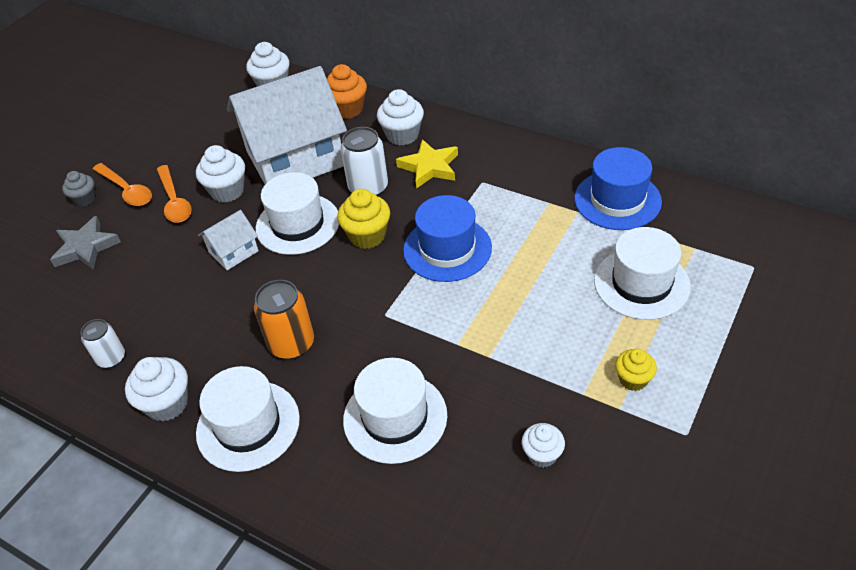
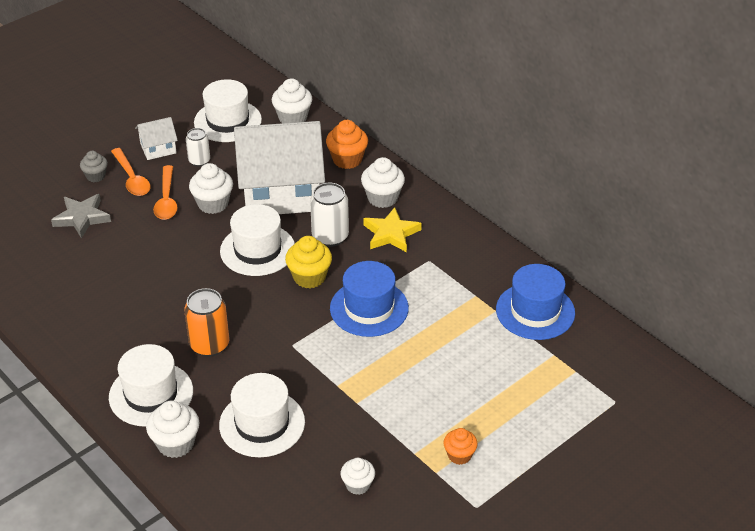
camera: 15 degrees right, 5 degrees down
(111, 358) = (70, 312): white can -> white can (199, 161)
(167, 403) = (98, 359): white cupcake -> white cupcake (176, 444)
(233, 251) = (196, 257): white house -> white house (158, 148)
(633, 379) = (459, 455): yellow cupcake -> orange cupcake
(641, 283) = (512, 385): white hat -> white hat (227, 121)

